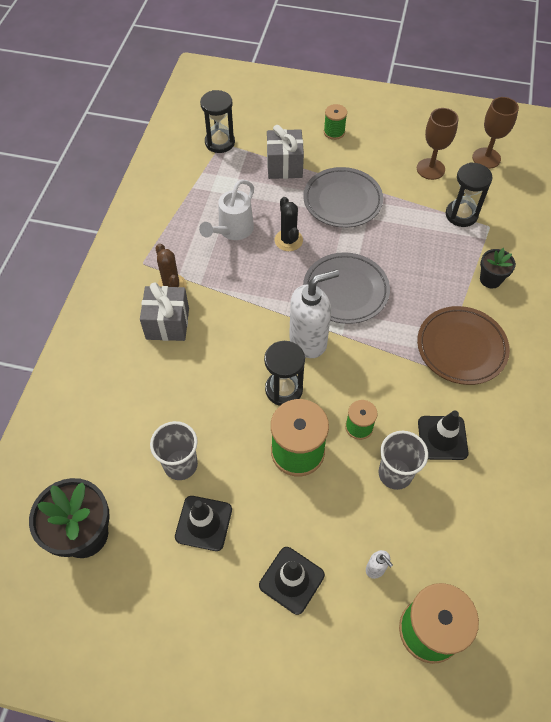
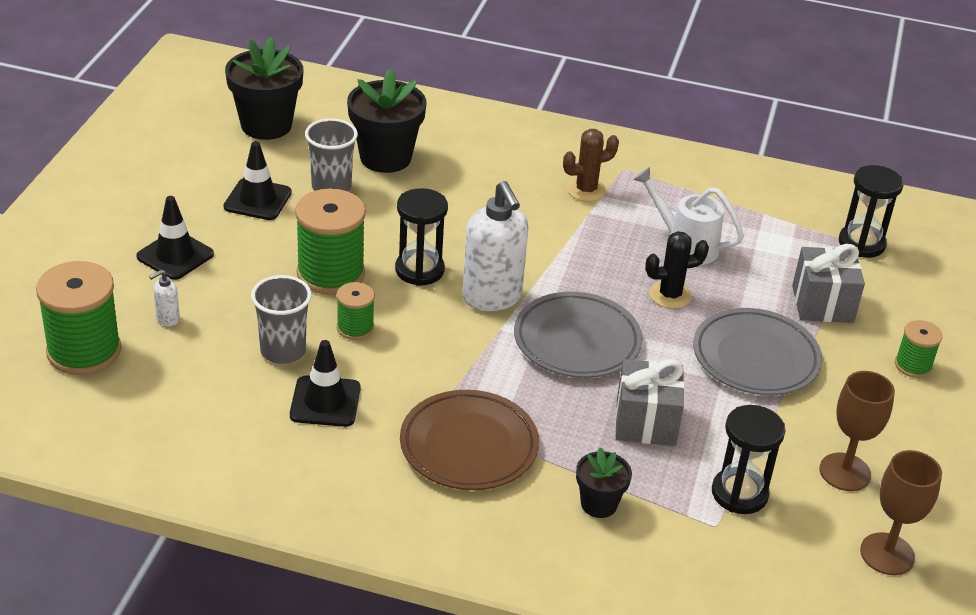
camera: 90 degrees right, 20 degrees down
(134, 426) = (385, 157): none -> black flower pot
(167, 323) = (527, 185): grey gift -> grey gift (646, 422)

